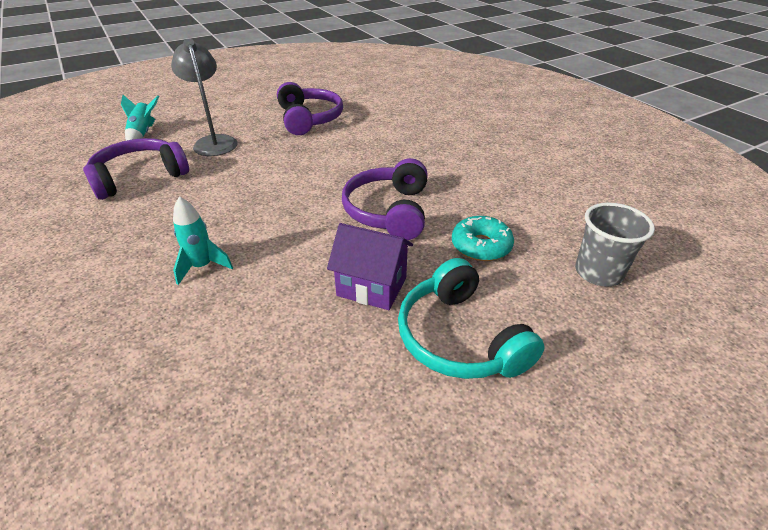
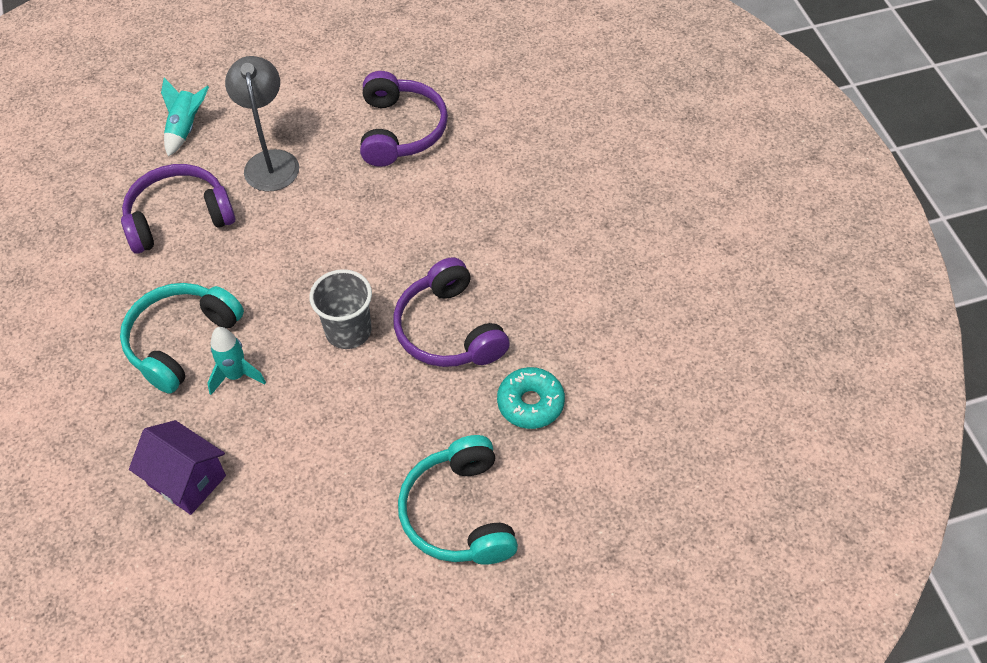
camera: 15 degrees right, 15 degrees up
(145, 251) = (181, 341): none -> turquoise headphones
(372, 286) = (397, 435): purple house -> purple house (187, 480)
(388, 211) = (449, 330): purple headphones -> purple headphones turned 45 degrees counterclockwise
(598, 273) = (638, 465): grey cup -> grey cup (348, 331)

